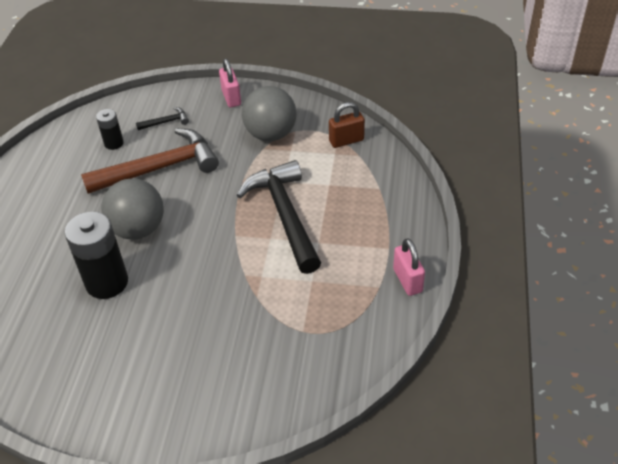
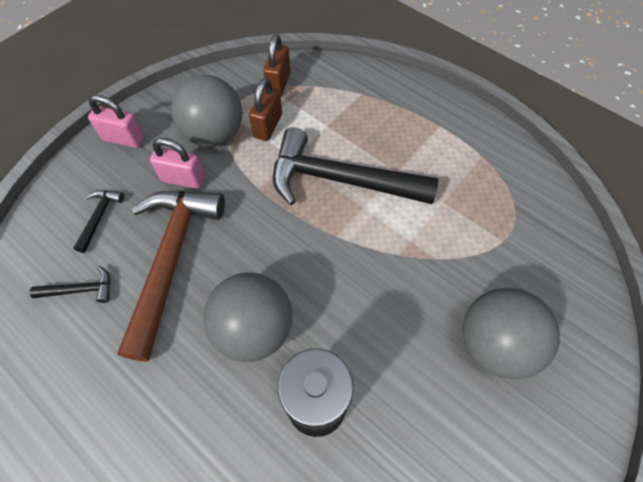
camera: 60 degrees left, 15 degrees up
(114, 143) = (81, 290): black battery -> black hammer
(208, 358) = (494, 343): none -> grey ball
(301, 155) = (268, 126): none -> brown padlock
(407, 280) = (486, 133): pink padlock -> pink padlock (183, 179)

